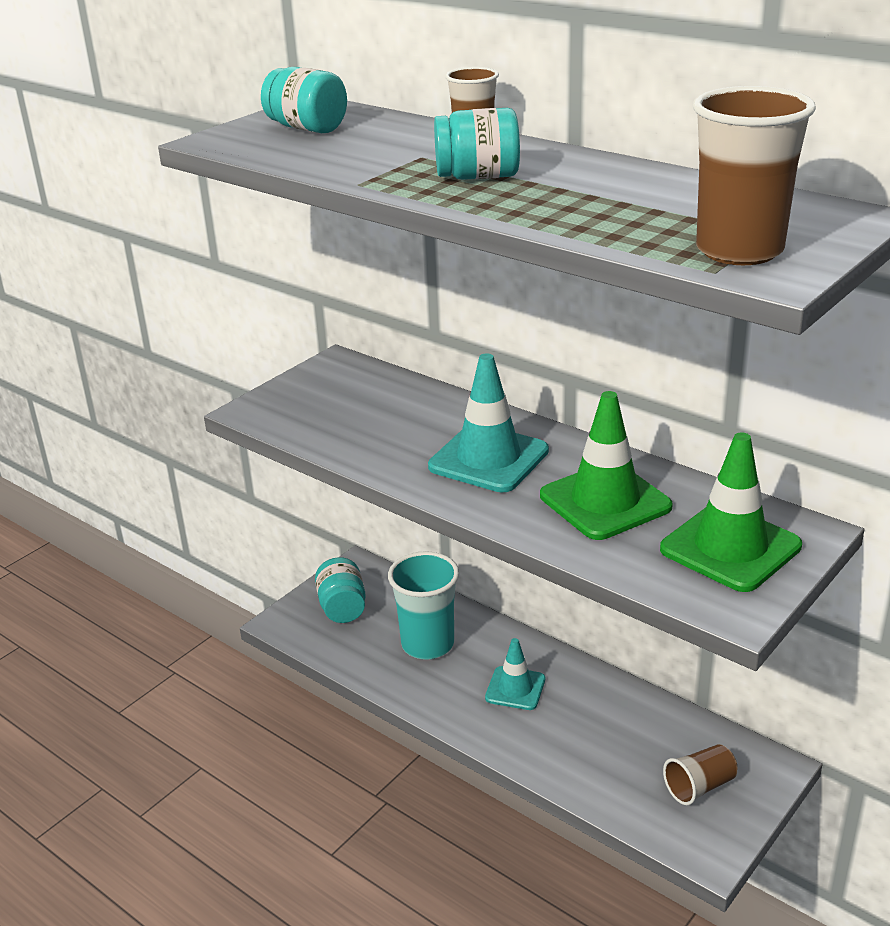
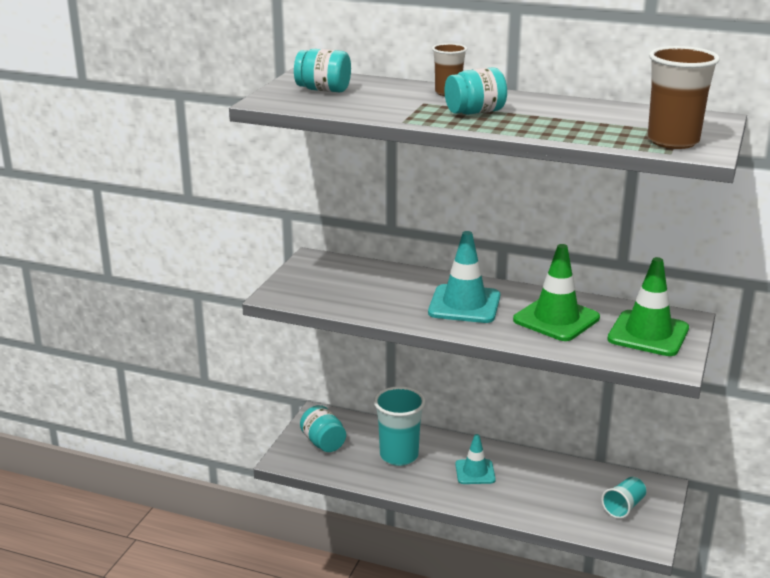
camera: 20 degrees left, 5 degrees down
(699, 786) = (623, 507): brown cup -> turquoise cup

